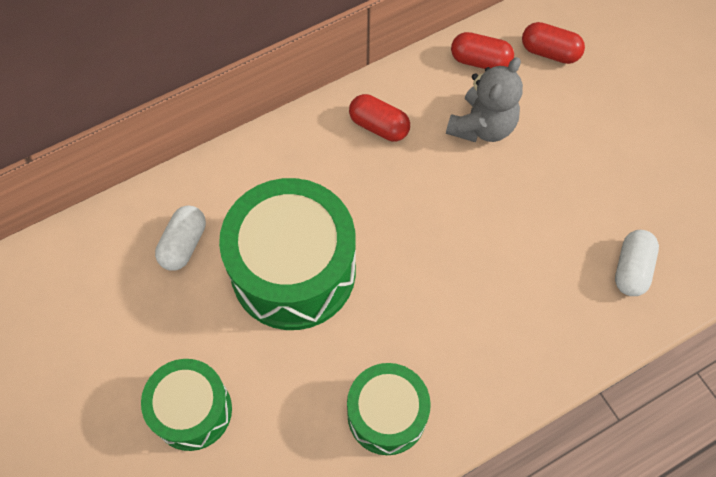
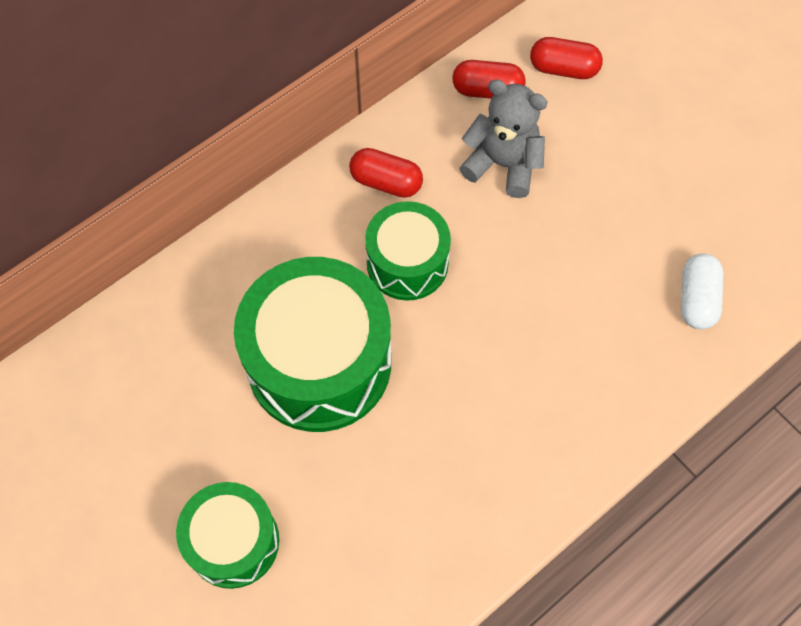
camera: 10 degrees left, 0 degrees up
(184, 244) = (186, 353): white capsule -> none
(387, 415) = (455, 507): green drum -> green drum (407, 263)
(482, 126) = (503, 164): grey teddy bear -> grey teddy bear turned 90 degrees counterclockwise

